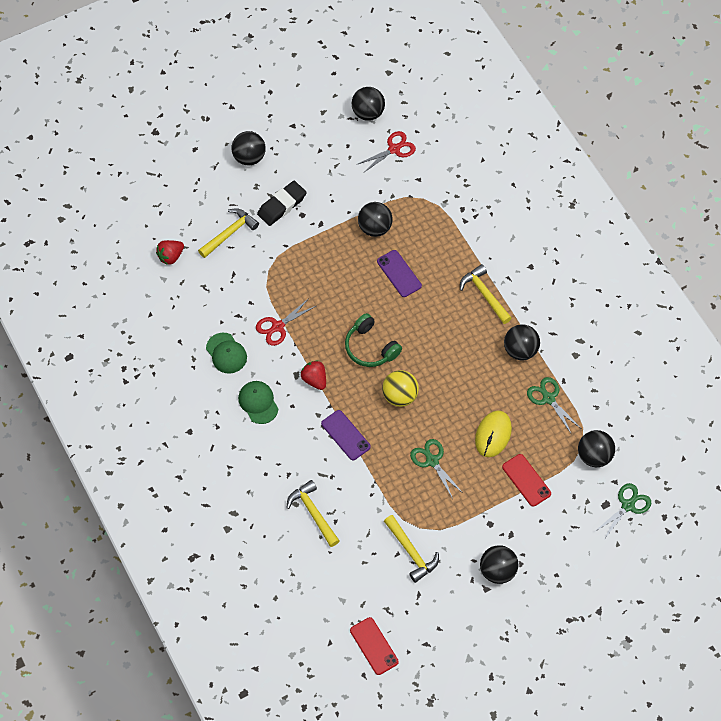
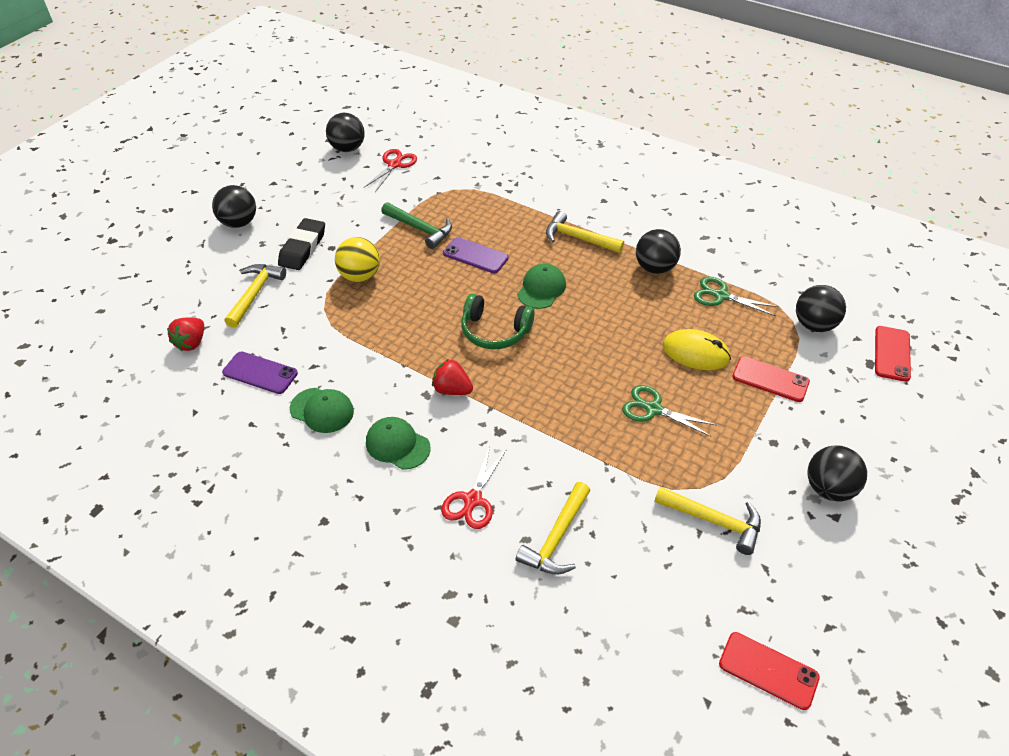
camera: 30 degrees left, 15 degrees down
(278, 326) = (371, 356): red scissors -> red scissors (473, 500)
(313, 513) = (556, 538): yellow hammer -> yellow hammer turned 90 degrees counterclockwise
(345, 435) = (532, 430): purple phone -> purple phone (260, 373)
(375, 228) = (420, 229): black ball -> green hammer
(400, 396) = (564, 362): yellow ball -> yellow ball (360, 276)
(426, 327) = (541, 289): none -> green cap
(493, 434) = (695, 353): yellow mouse -> yellow mouse turned 60 degrees counterclockwise
(628, 505) = (892, 353): green scissors -> red phone

